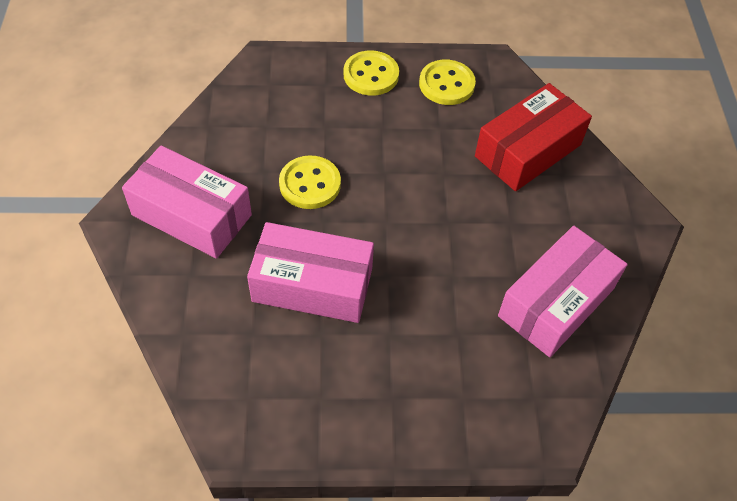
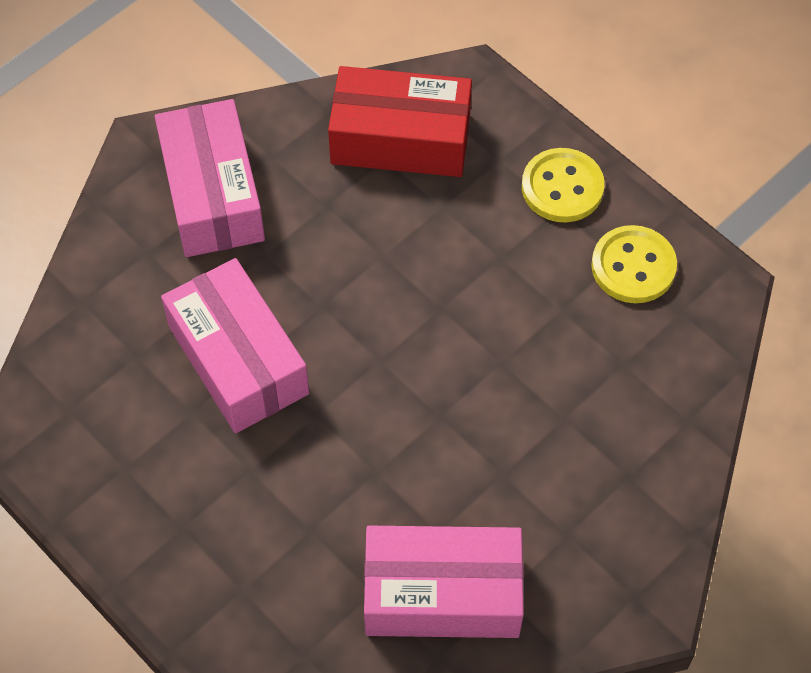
camera: 50 degrees right, 5 degrees up
(310, 184) = (354, 256): yellow button -> none
(528, 150) = (625, 417): red box -> red box (400, 139)

